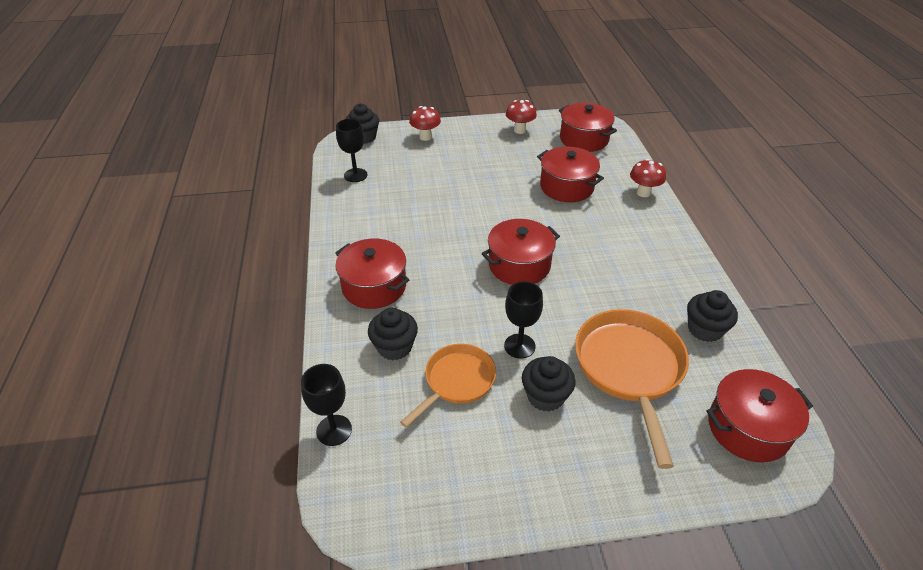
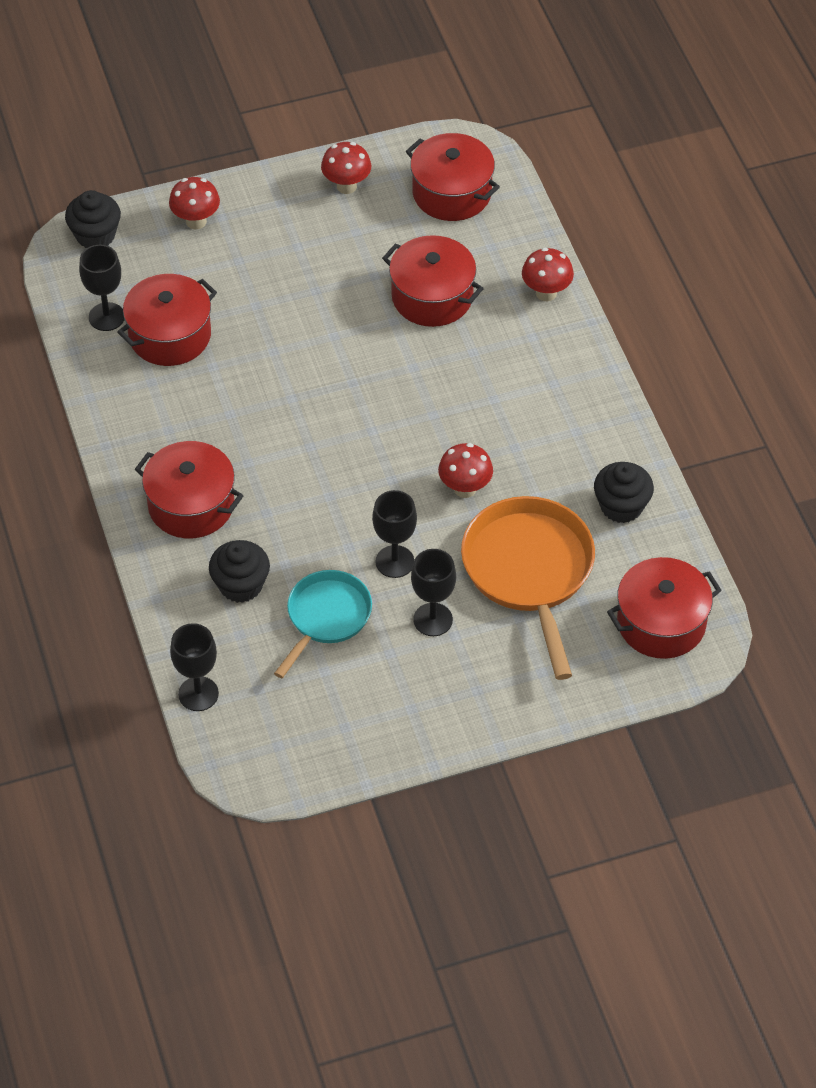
camera: 10 degrees left, 10 degrees up
(457, 381) = (326, 617): orange pan -> turquoise pan
(519, 265) = (379, 444): red pot -> red pot (170, 335)
(545, 396) = (433, 619): black cupcake -> black goblet
(580, 301) = (465, 489): none -> red mushroom

